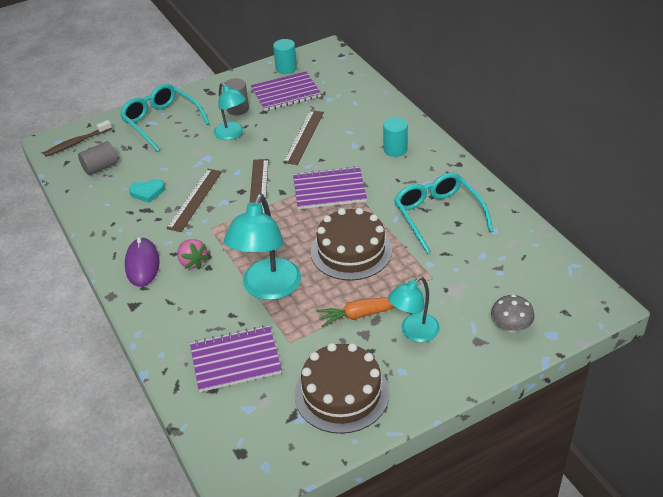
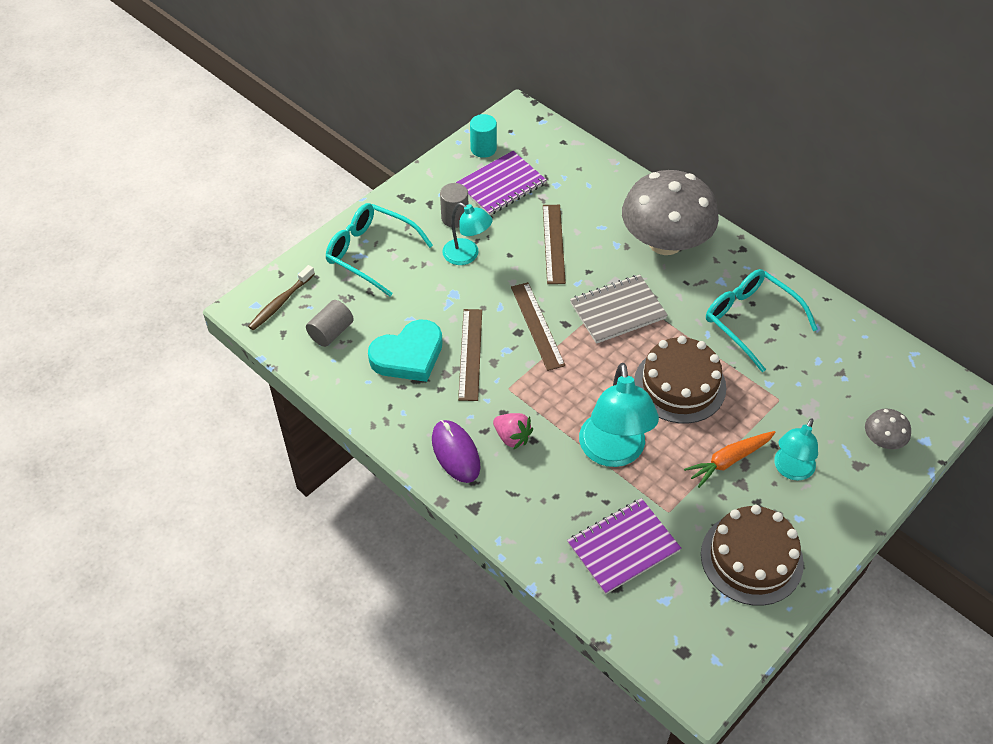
camera: 20 degrees left, 10 degrees up
(147, 192) = (408, 355): turquoise heart -> turquoise heart, size x1.86
(329, 190) = (617, 310): purple notebook -> grey notebook
(395, 149) = (665, 242): turquoise cylinder -> grey mushroom

